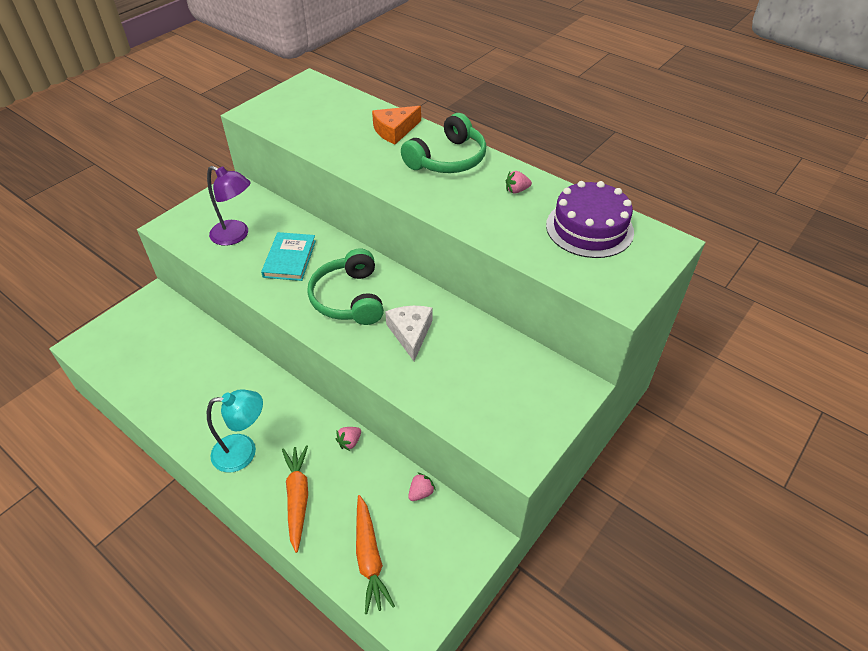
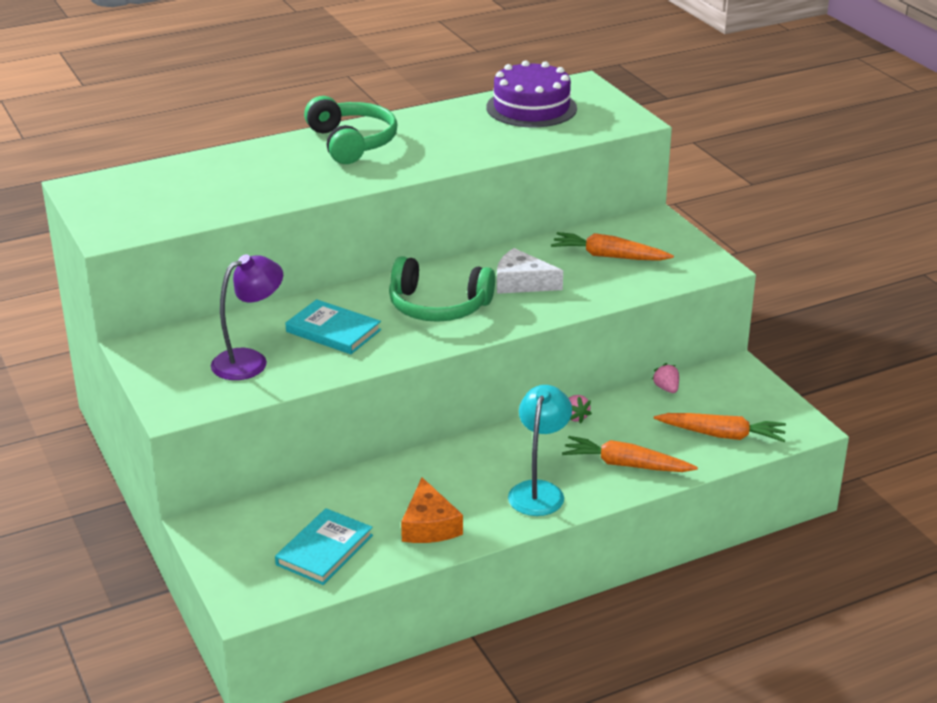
camera: 65 degrees left, 15 degrees down
(143, 359) = (324, 550): none -> turquoise book
(395, 130) = (262, 158): orange cheese -> orange cheese (429, 525)
(488, 374) = (608, 256): none -> orange carrot
(516, 190) = (442, 123): pink strawberry -> none

